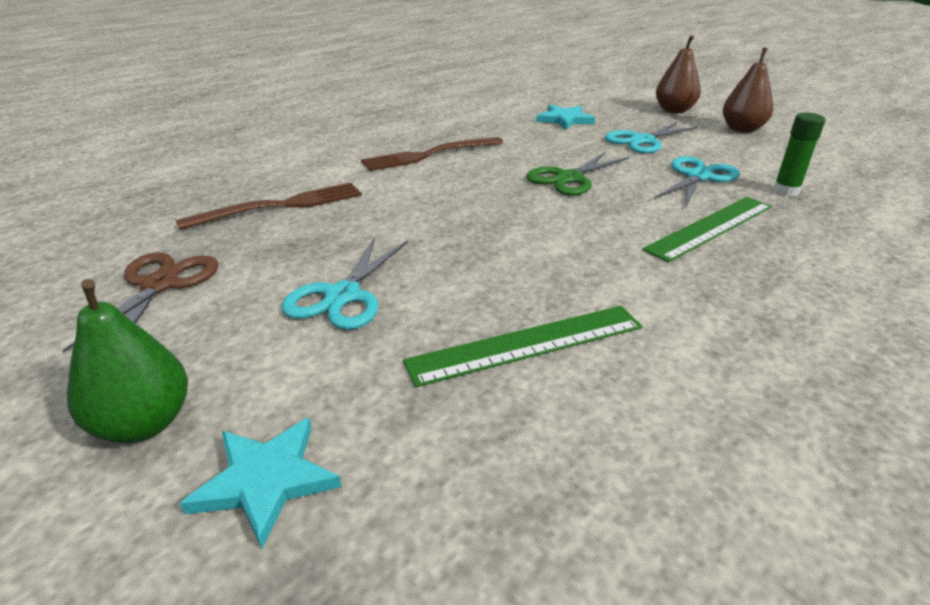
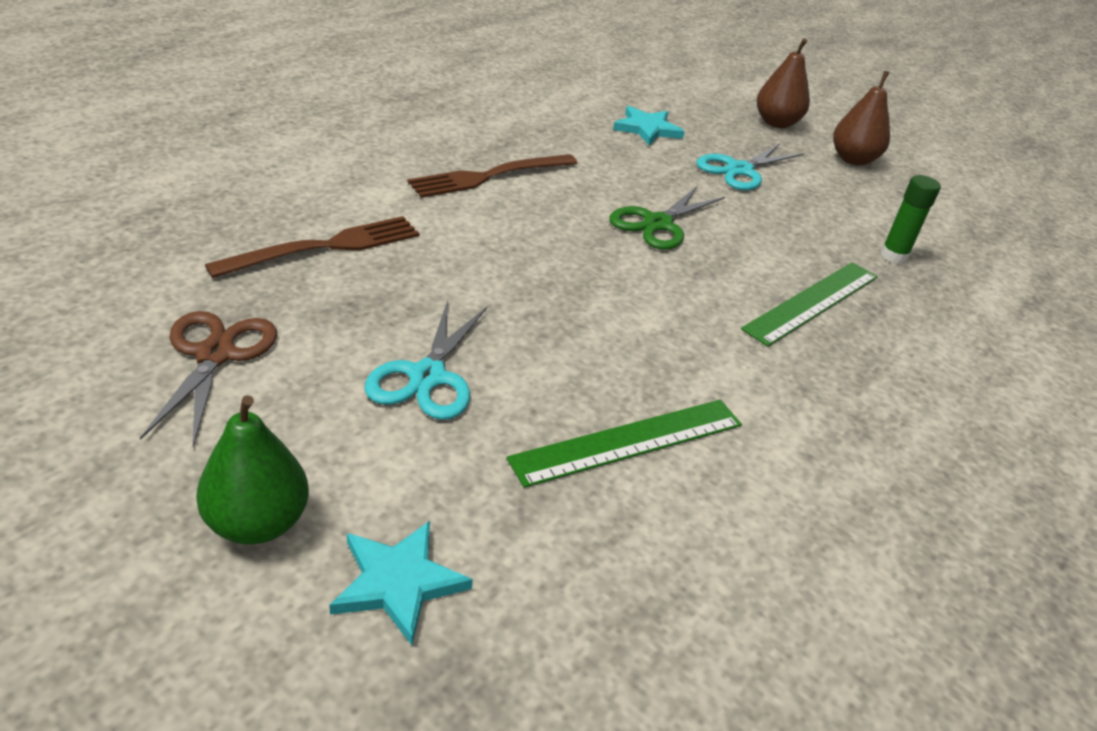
camera: 10 degrees left, 5 degrees up
(698, 177) = (801, 230): turquoise scissors -> none

